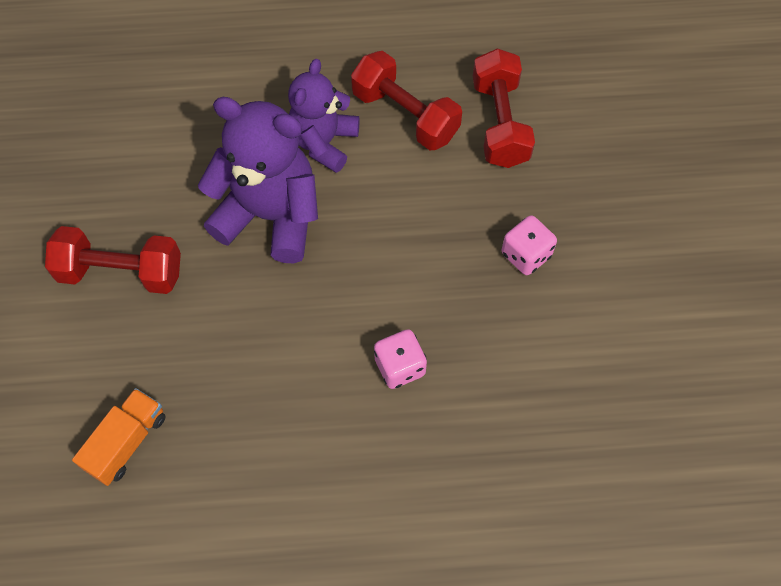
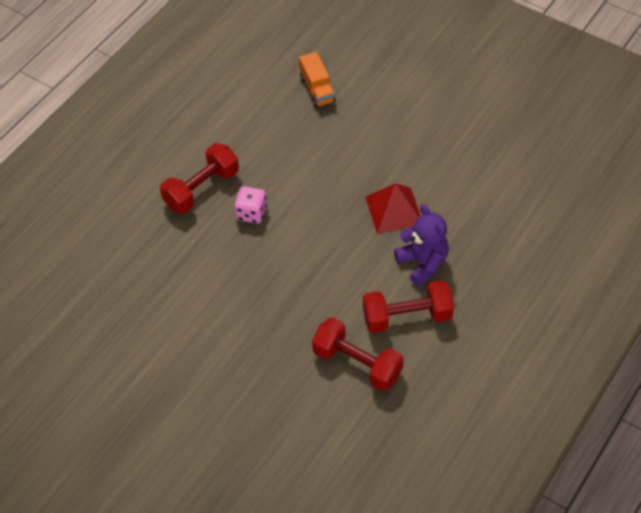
camera: 130 degrees right, 10 degrees down
(121, 272) = (415, 130): red dumbbell -> red dumbbell (201, 189)
(270, 215) = (394, 210): purple teddy bear -> red pyramid
(526, 255) = (258, 313): pink dice -> none

